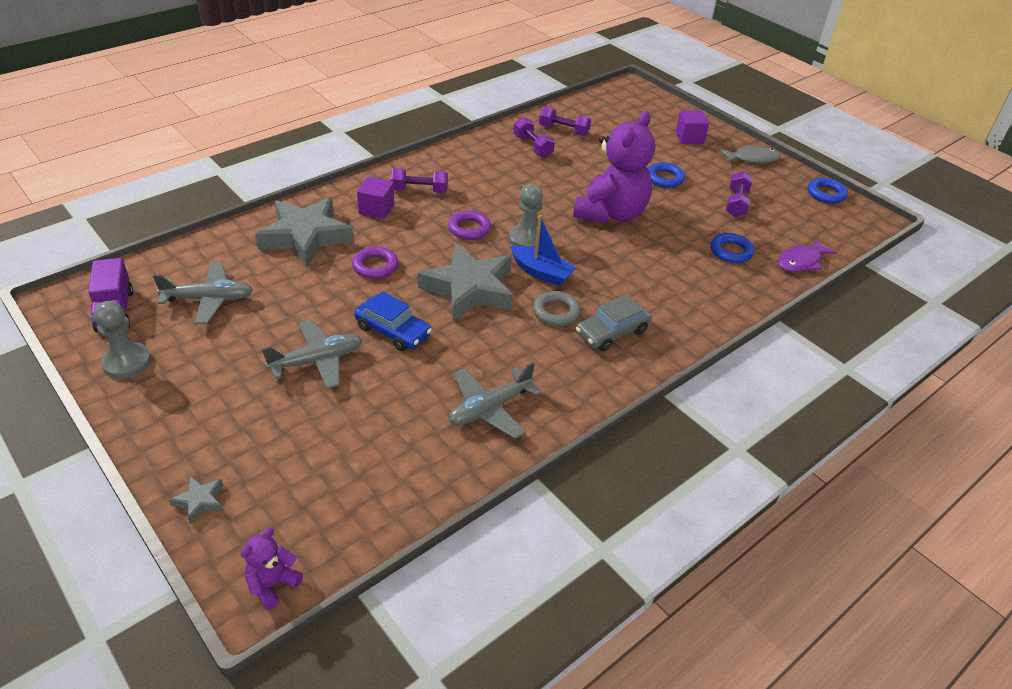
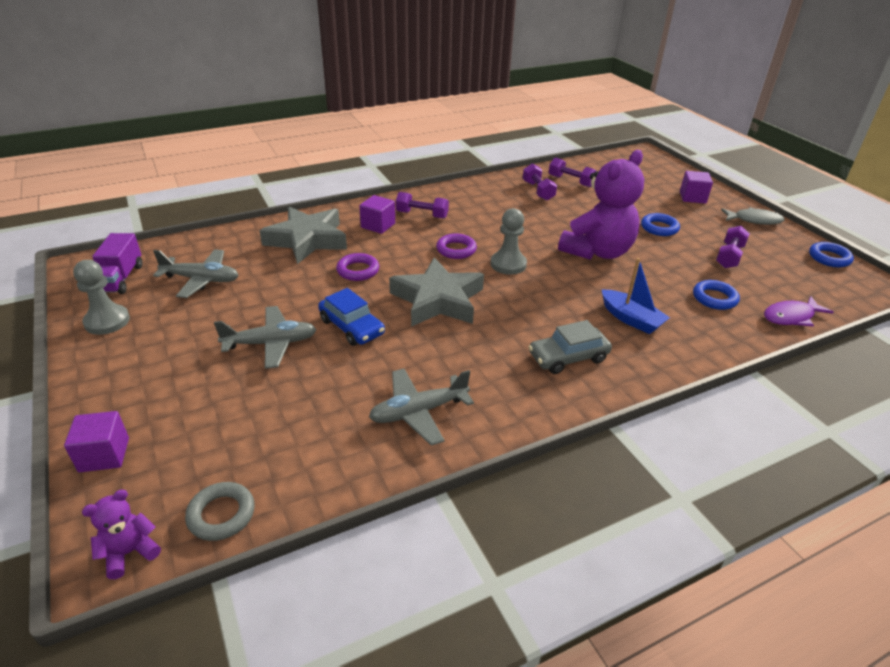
camera: 15 degrees right, 5 degrees down
(200, 501) = (104, 455): grey star -> purple cube
(541, 272) = (513, 294): blue boat -> blue boat (631, 319)
(556, 312) = (516, 331): grey ring -> grey ring (221, 514)

